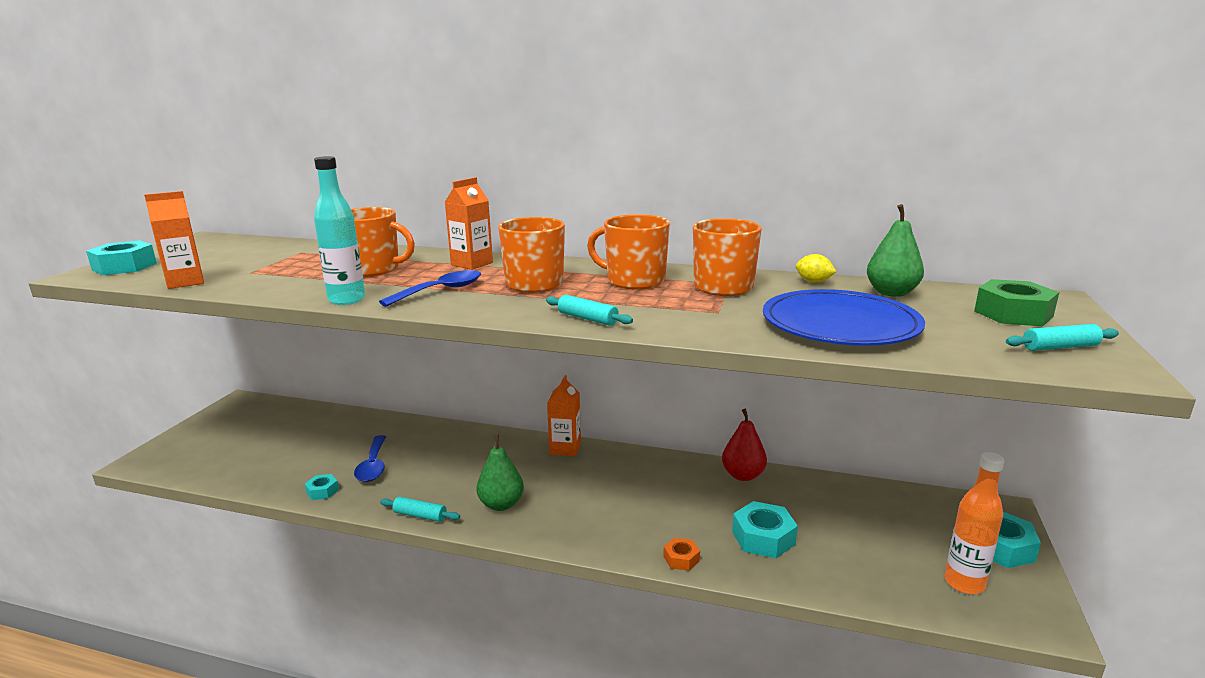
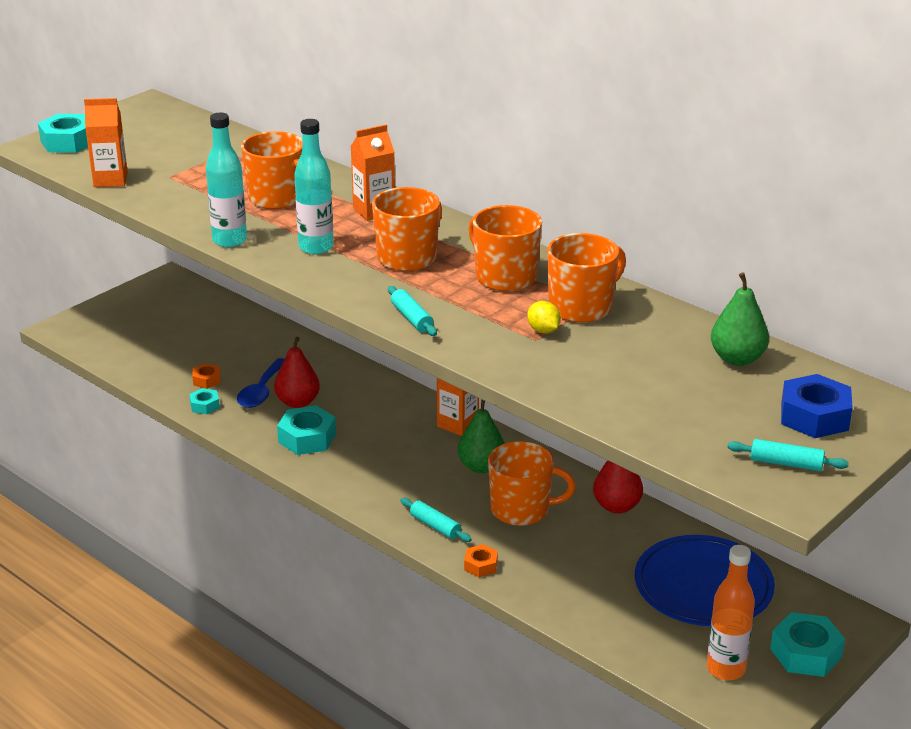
camera: 25 degrees right, 10 degrees up
(314, 469) = (207, 380): none -> orange nut
(413, 466) = (297, 402): none -> red pear
(420, 515) = (277, 455): turquoise rolling pin -> turquoise rolling pin (435, 526)
(440, 291) = (316, 247): blue spoon -> turquoise bottle
(501, 504) = (355, 466): green pear -> green pear (481, 466)
(673, 499) = (521, 509): none -> orange mug
(763, 538) = (575, 571): turquoise nut -> turquoise nut (307, 438)
(813, 282) = (681, 323): yellow lemon -> yellow lemon (543, 330)
(840, 324) = (626, 384): blue plate -> blue plate (703, 586)
(1013, 314) = (814, 416): green nut -> blue nut

